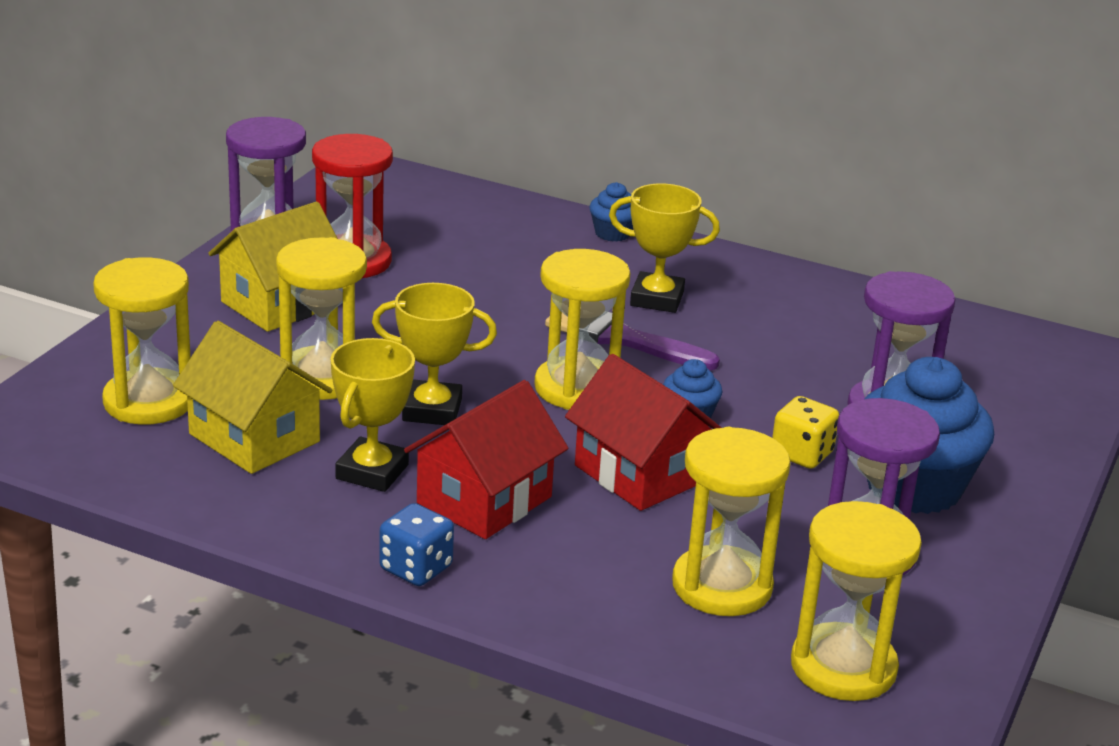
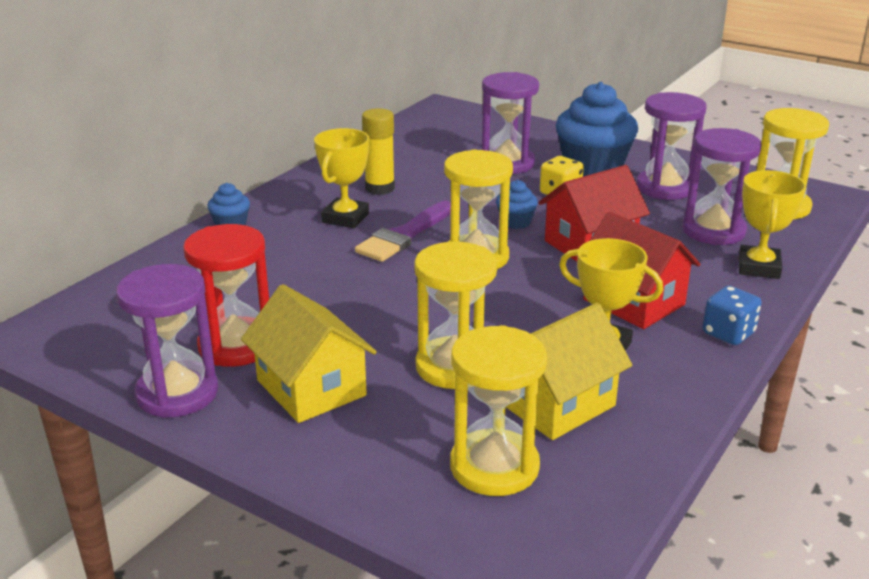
camera: 80 degrees left, 0 degrees up
(432, 410) = (508, 317): yellow trophy -> yellow trophy (759, 267)
(722, 586) = (713, 231): yellow hourglass -> purple hourglass
(755, 316) = (380, 188): none -> yellow glue stick

